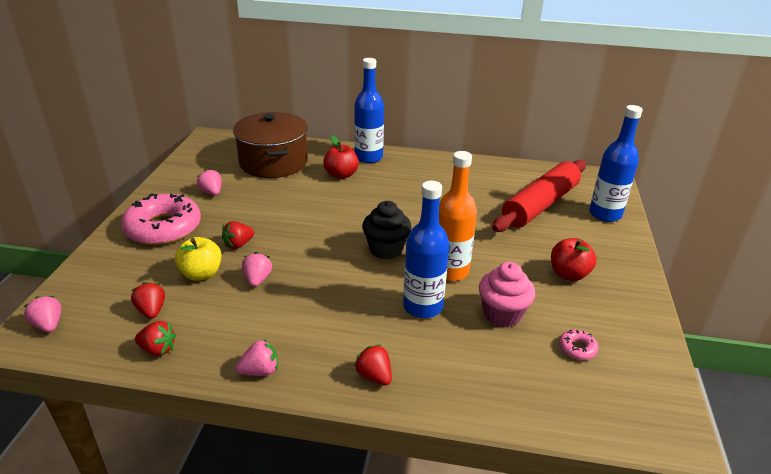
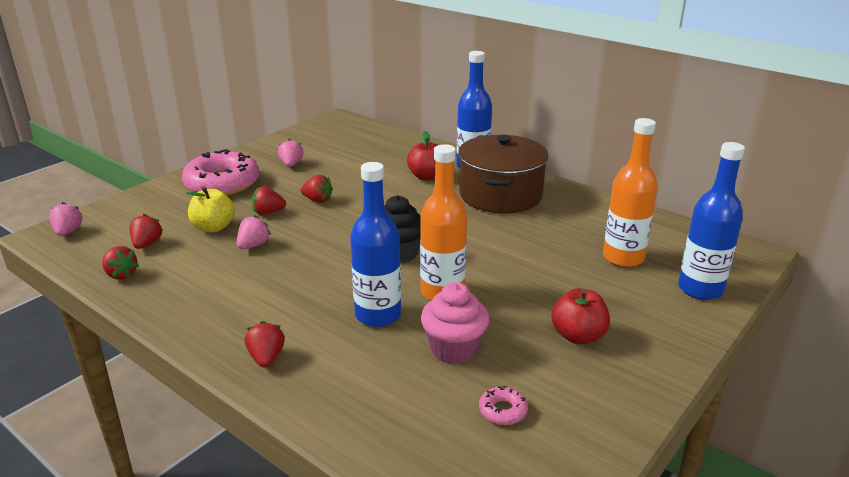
camera: 30 degrees right, 5 degrees down
(260, 371) = (177, 318): pink strawberry -> none
(271, 220) = (318, 200): none -> red strawberry
(273, 162) = (373, 151): brown pot -> brown pot (500, 195)
(540, 205) = (623, 258): red rolling pin -> orange bottle

